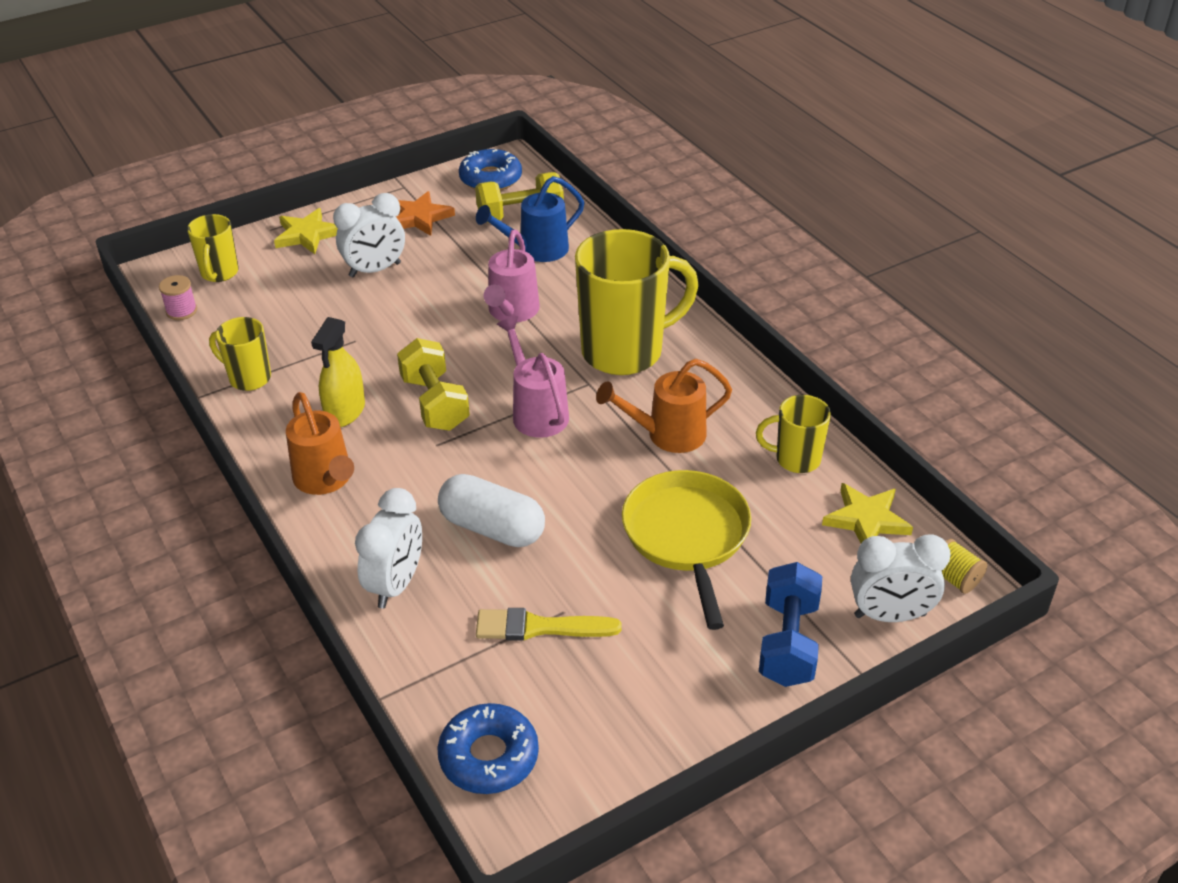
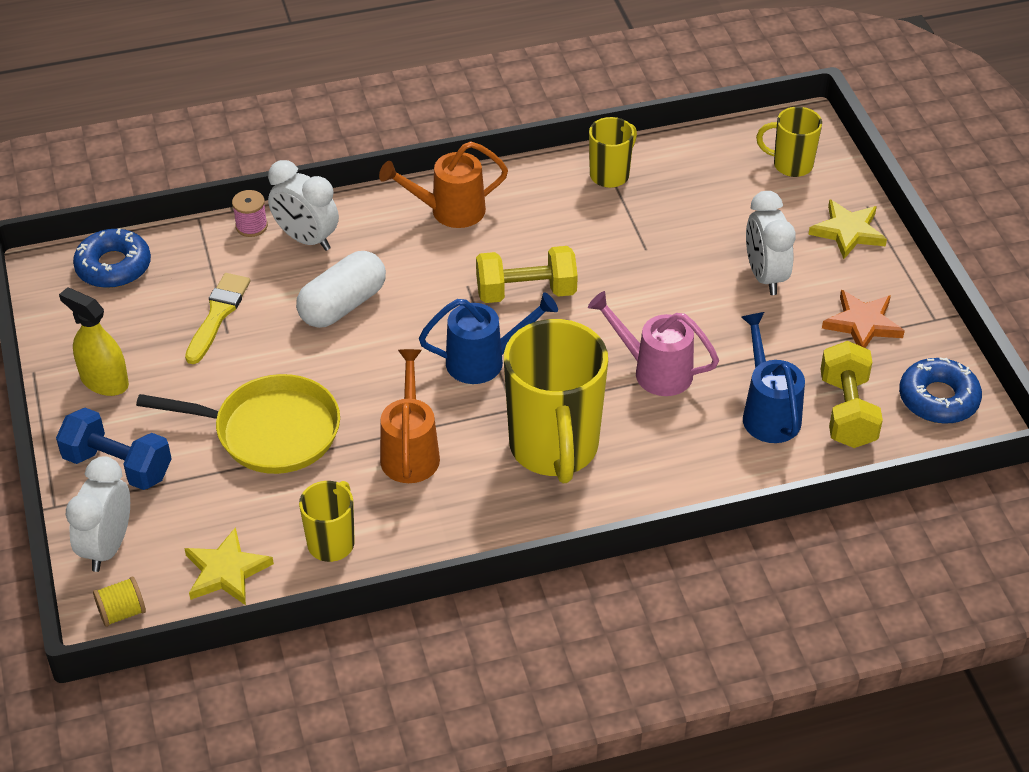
camera: 105 degrees right, 5 degrees up
(181, 311) = (732, 137): pink spool -> pink spool (251, 226)
(345, 411) = (537, 232): yellow spray bottle -> yellow spray bottle (104, 381)
(536, 412) = (484, 361): pink watering can -> blue watering can

